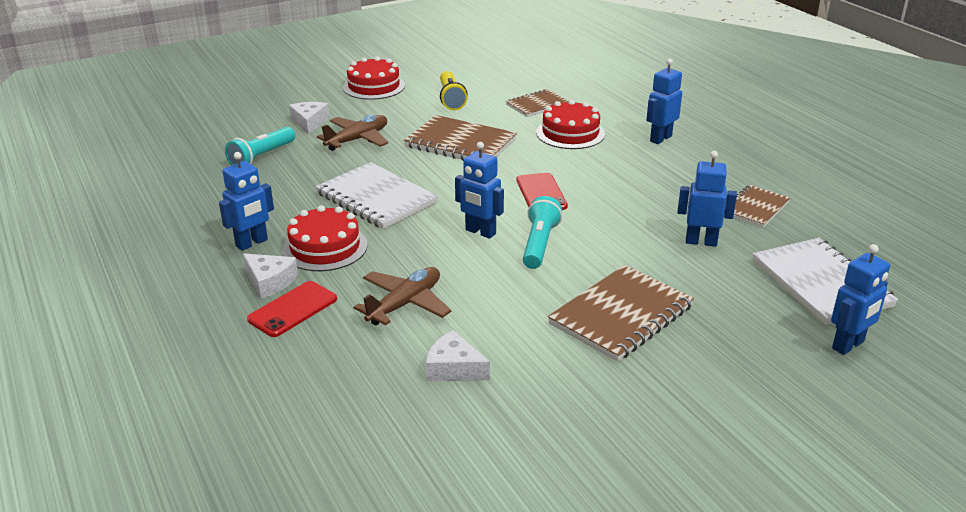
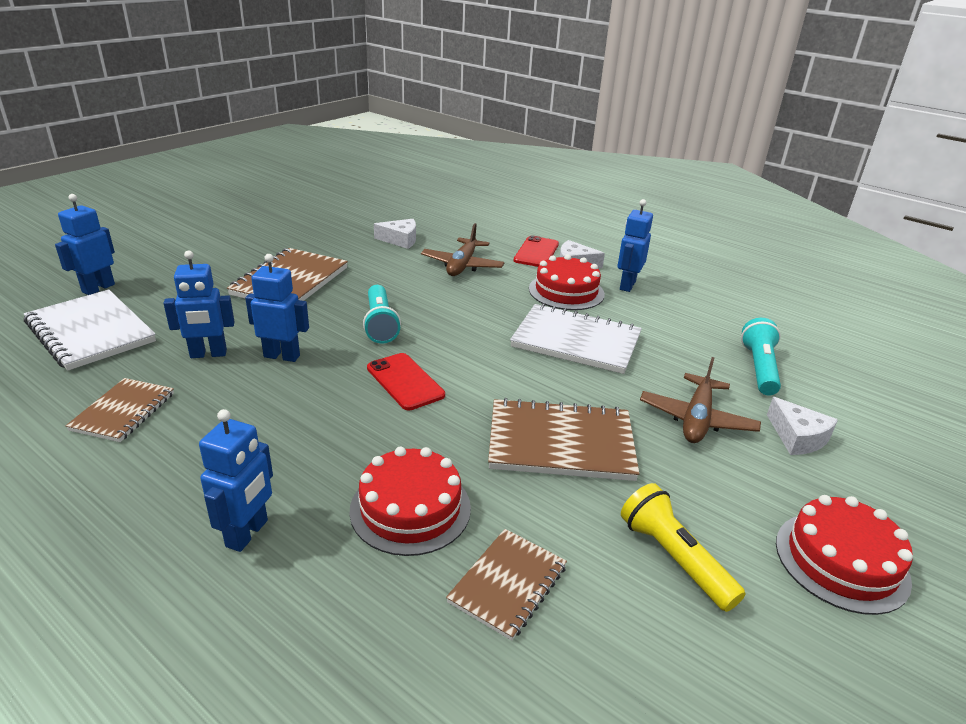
camera: 155 degrees right, 0 degrees up
(480, 232) = (444, 326): blue robot -> blue robot (282, 356)

